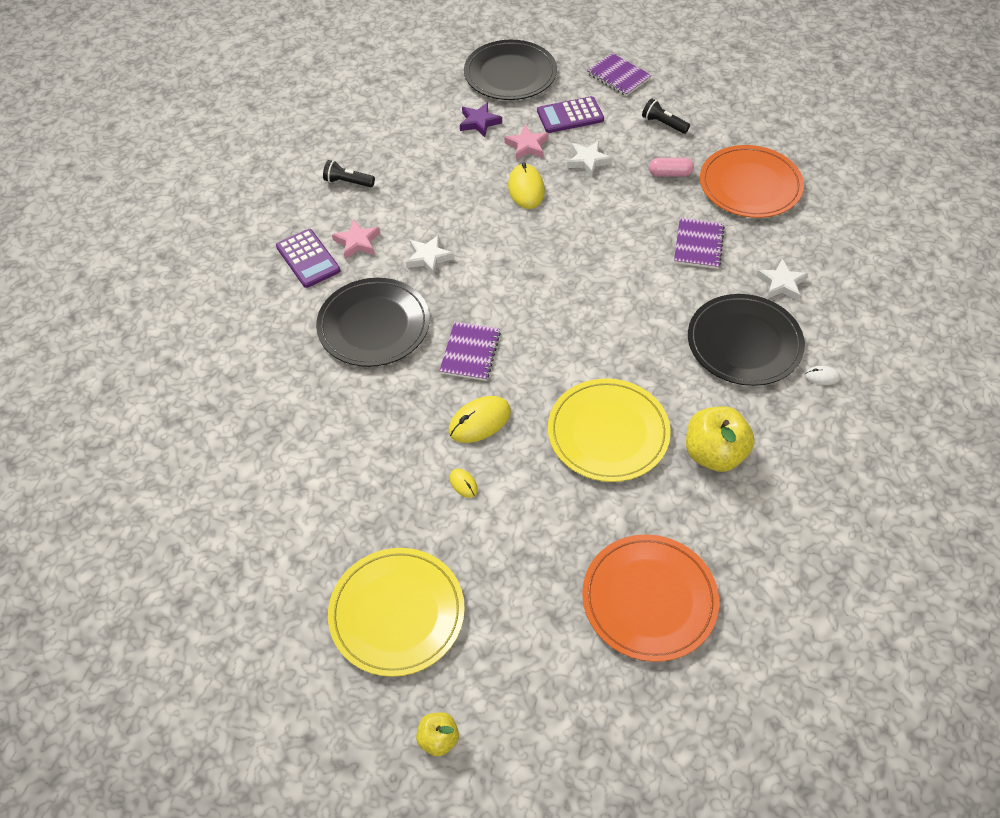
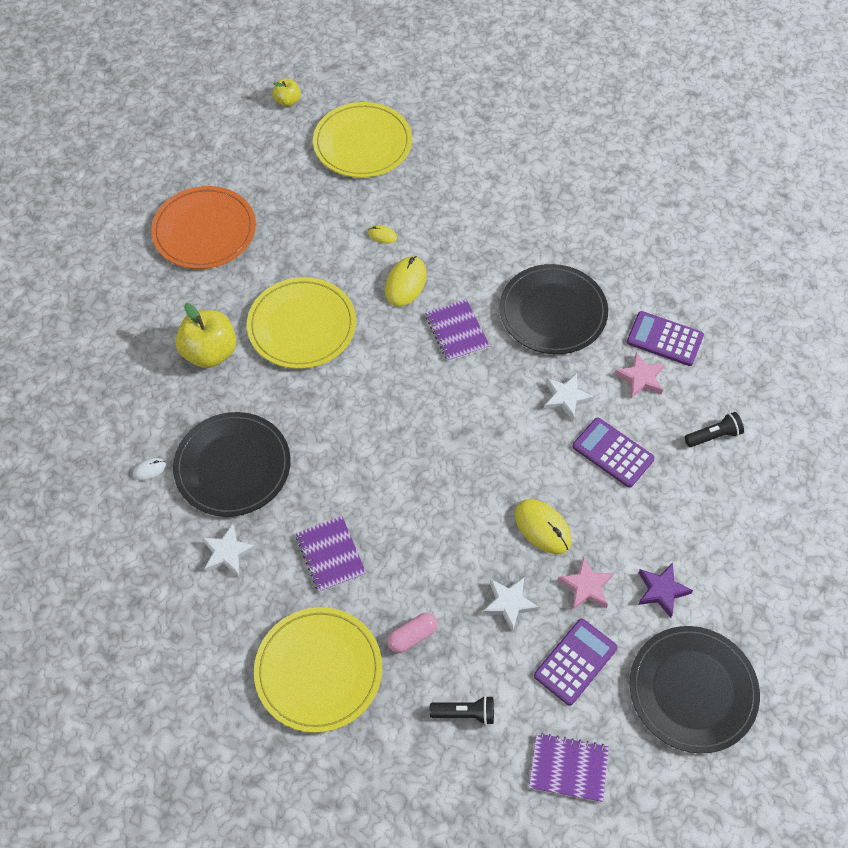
camera: 145 degrees right, 5 degrees up
(431, 207) = (613, 453): none -> purple calculator
(750, 185) = (318, 671): orange plate -> yellow plate

